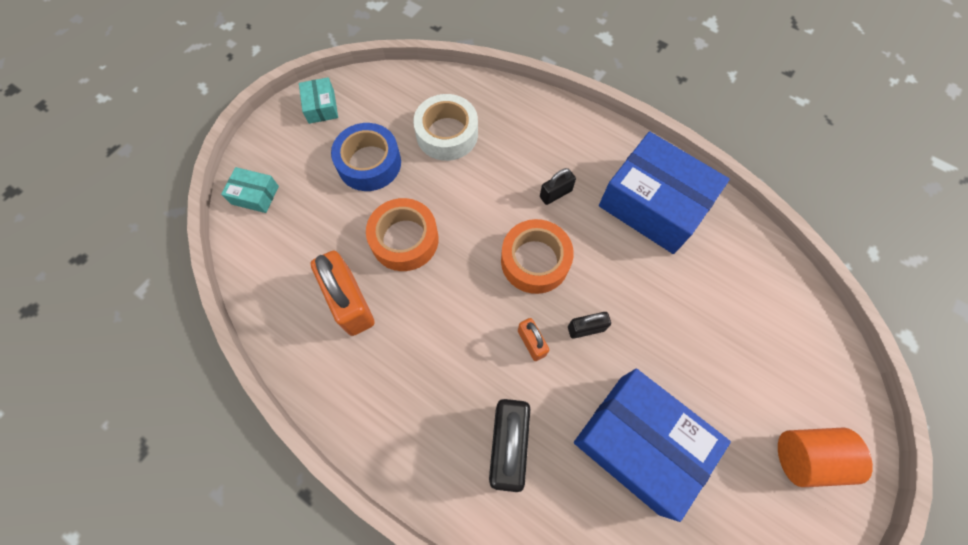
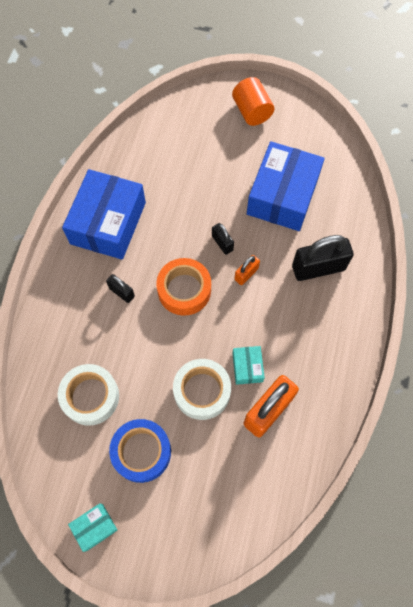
camera: 110 degrees left, 0 degrees up
(255, 195) = (207, 541): turquoise box -> turquoise box (247, 367)
(404, 239) = (202, 391): orange tape -> white tape

